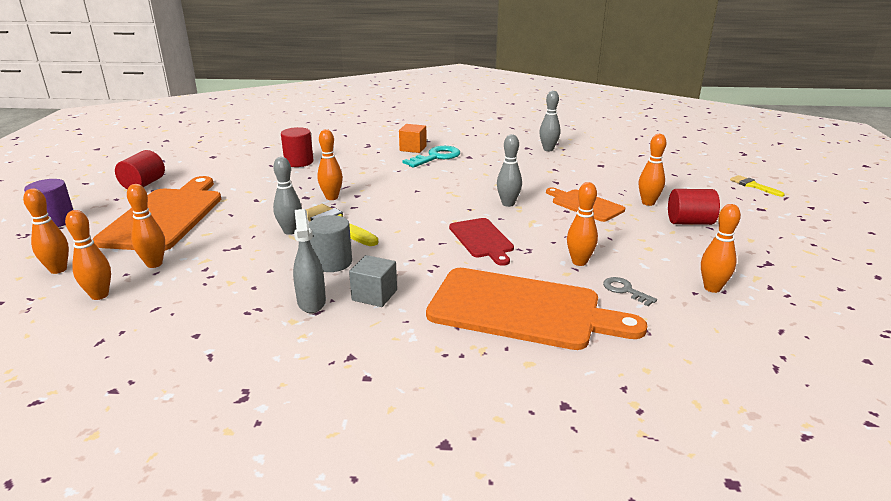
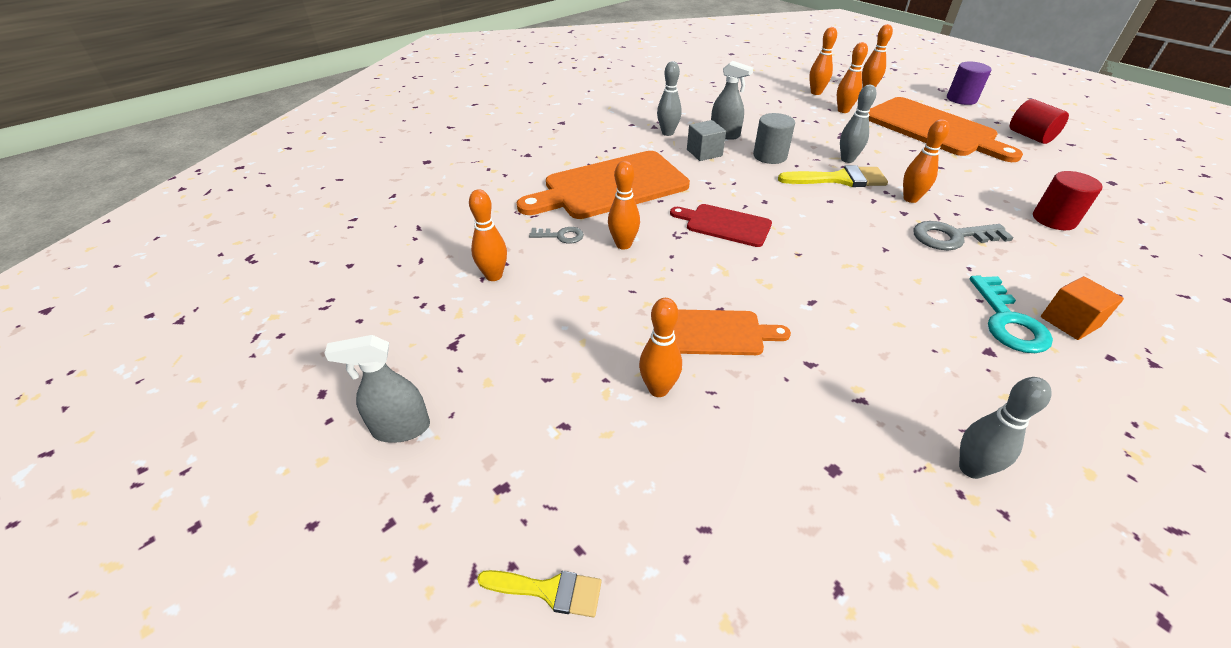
camera: 135 degrees right, 15 degrees up
(369, 179) = (952, 237): none -> grey key
(508, 204) = (783, 283): grey bowling pin -> grey bowling pin (667, 133)
(689, 222) = (577, 374): red cylinder -> none
(816, 243) = (401, 428): none -> grey spray bottle

